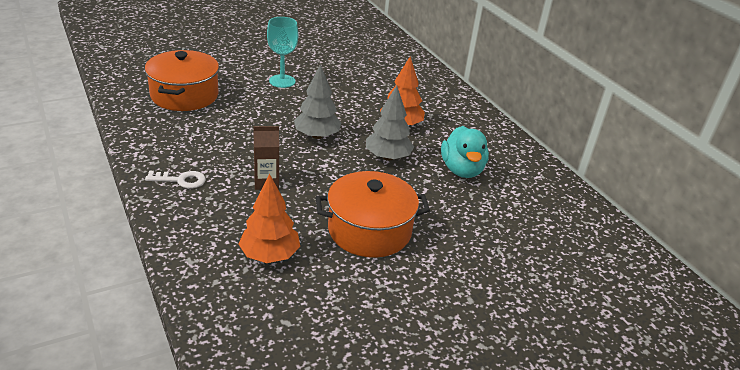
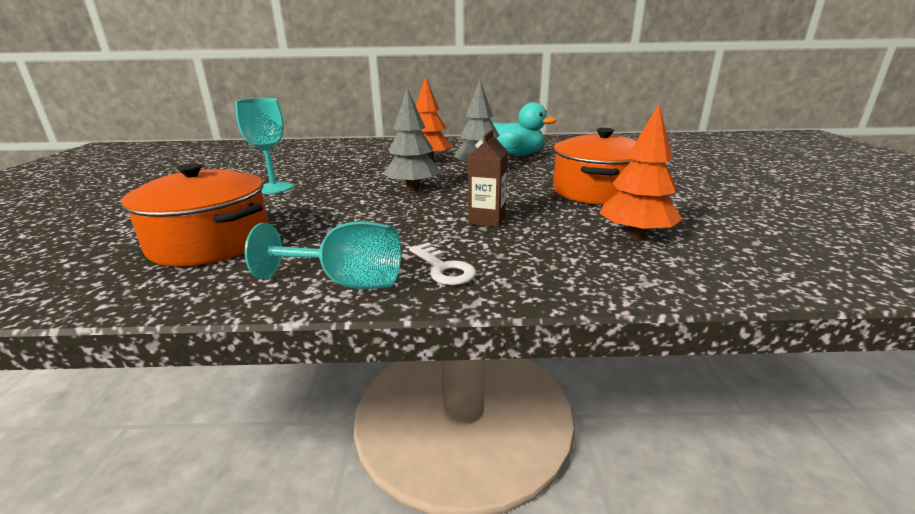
camera: 60 degrees left, 10 degrees down
(153, 153) = (346, 282): none -> turquoise goblet
(180, 180) = (443, 268): white key -> white key turned 120 degrees clockwise

